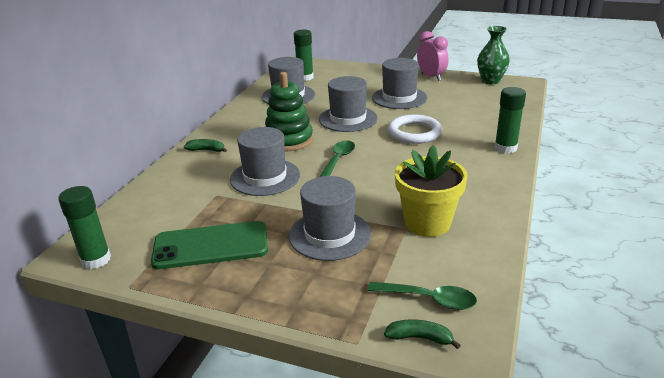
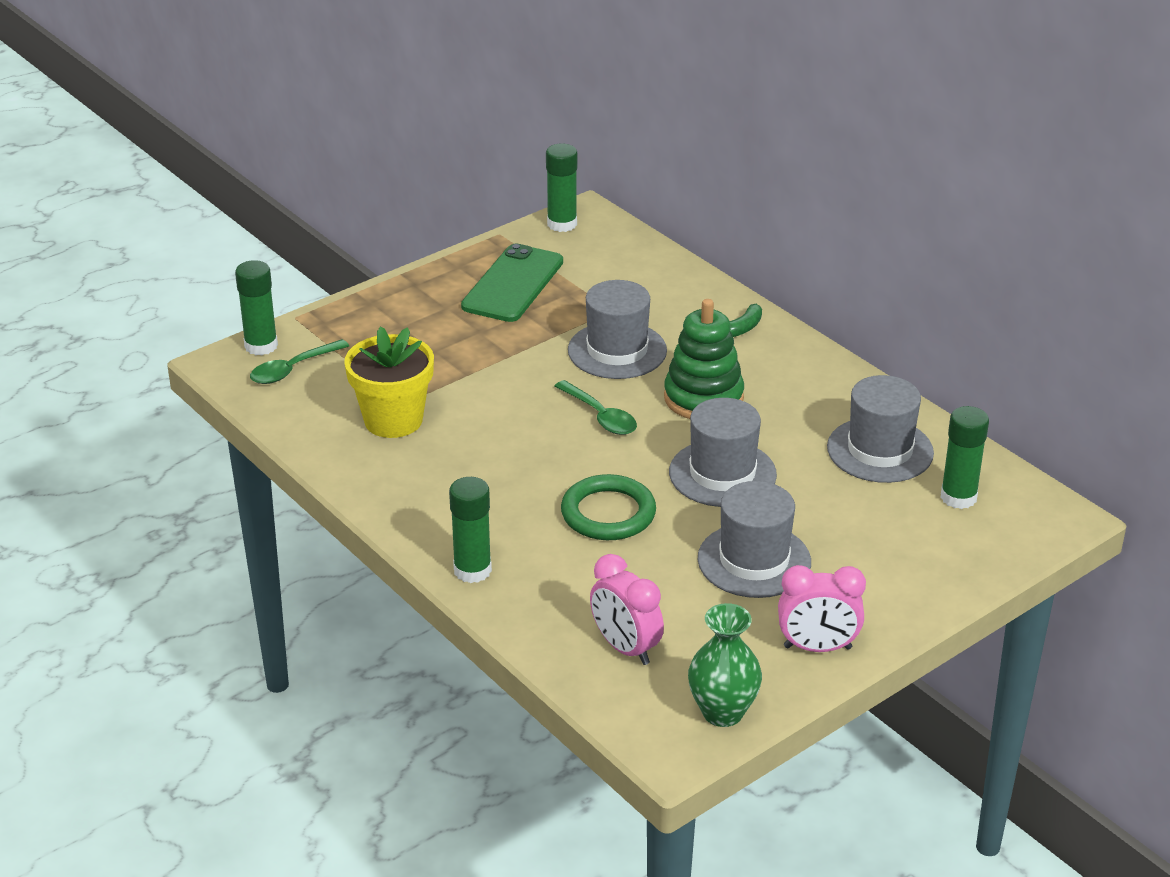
camera: 120 degrees right, 5 degrees up
(330, 235) = (448, 354): grey hat -> none
(414, 133) = (608, 513): white ring -> green ring
(420, 338) = (261, 346): green banana -> green glue stick
(490, 103) = (625, 648): none -> pink clock

